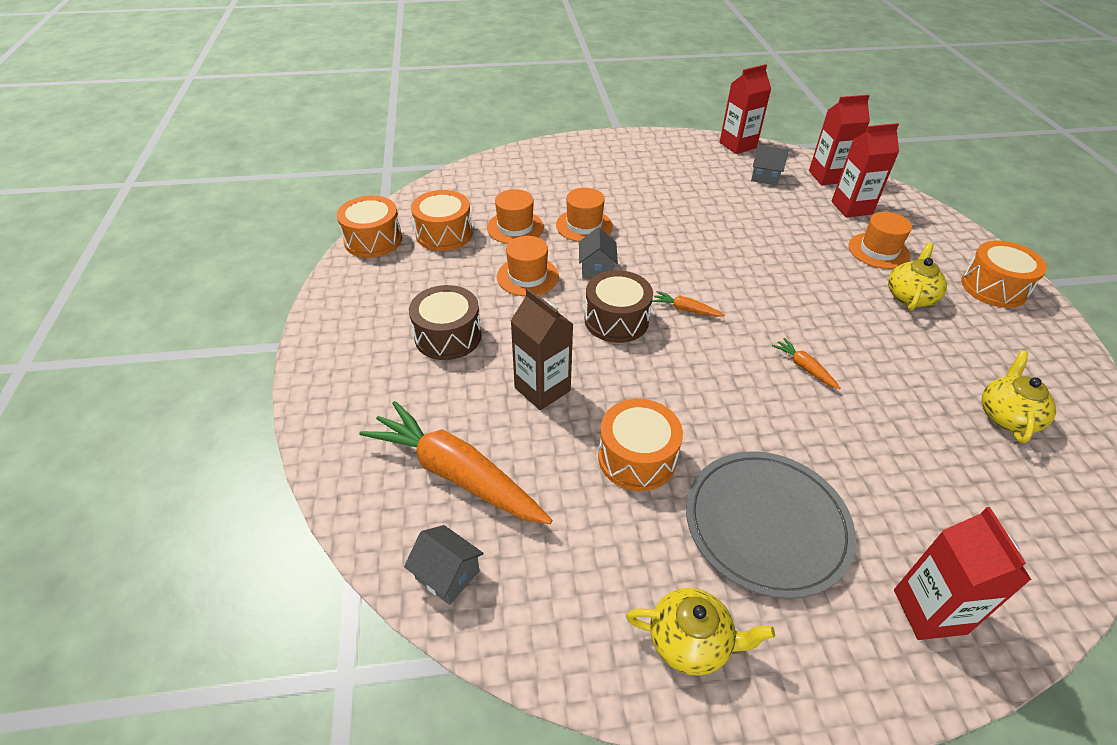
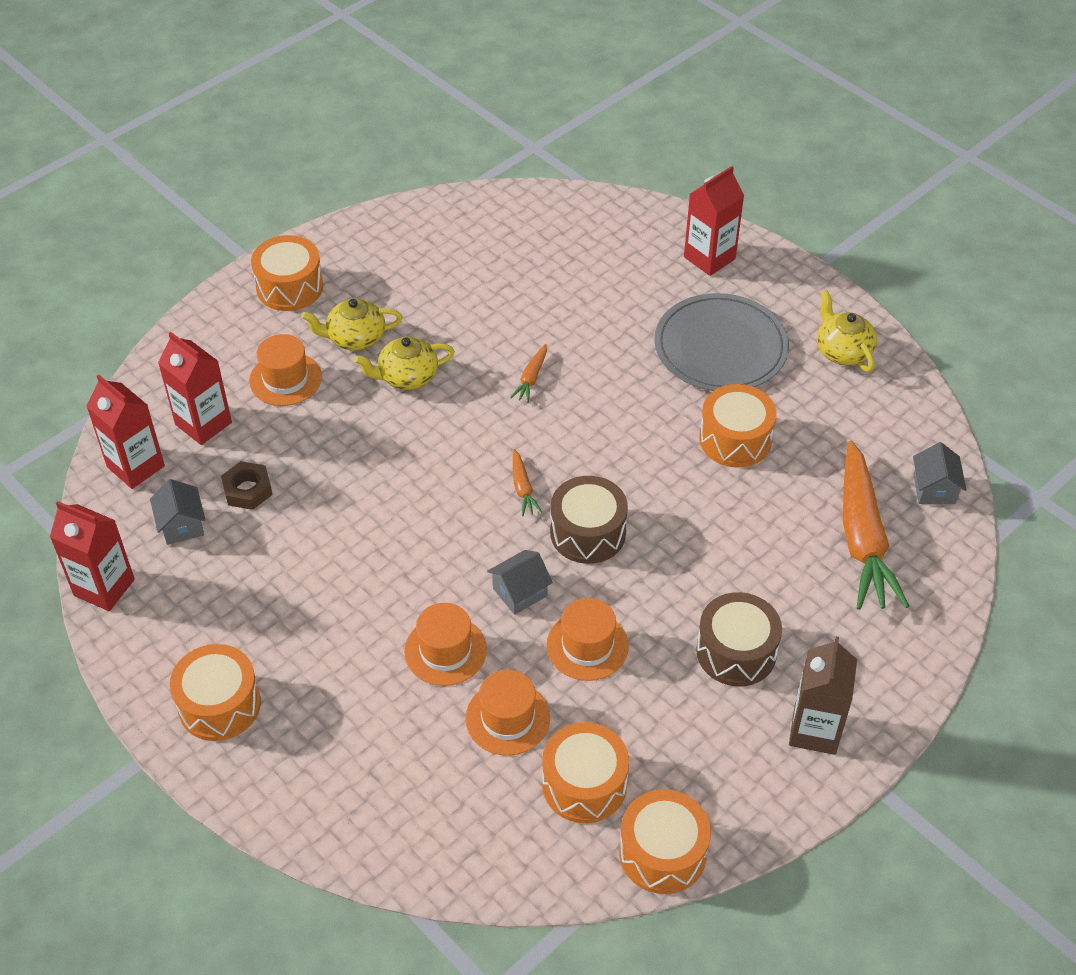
camera: 125 degrees left, 5 degrees up
(542, 389) = (727, 537): brown carton -> brown carton (814, 730)
(626, 152) = (219, 704): none -> orange drum
(777, 205) = (247, 490): none -> brown nut
(1007, 416) = (481, 252): yellow teapot -> yellow teapot (407, 377)

